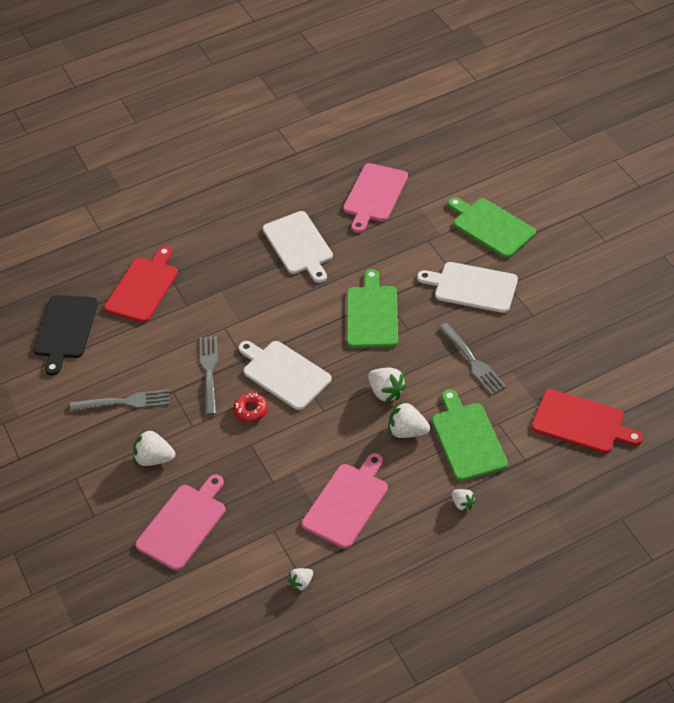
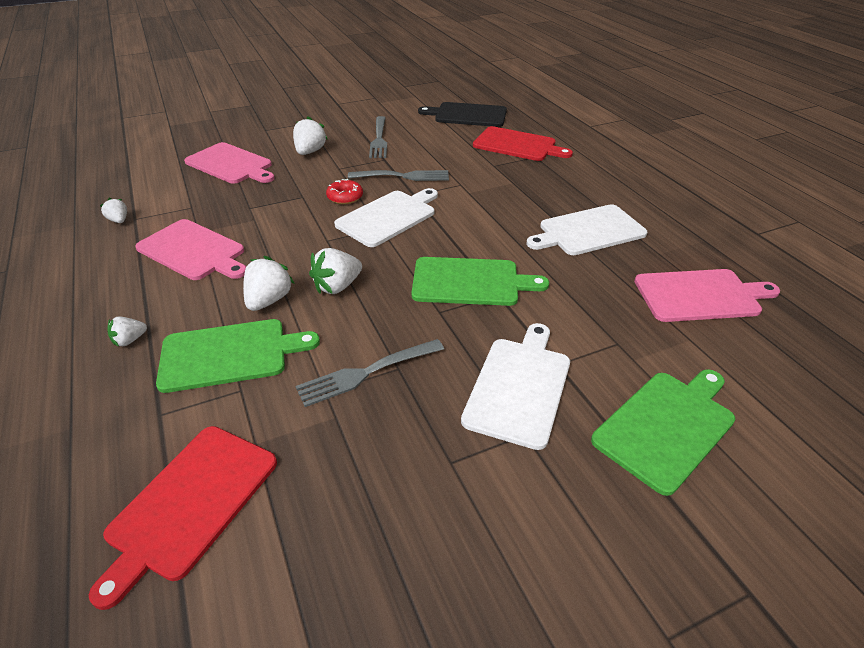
camera: 90 degrees right, 10 degrees down
(374, 195) = (700, 295): pink cutting board -> pink cutting board turned 150 degrees clockwise

